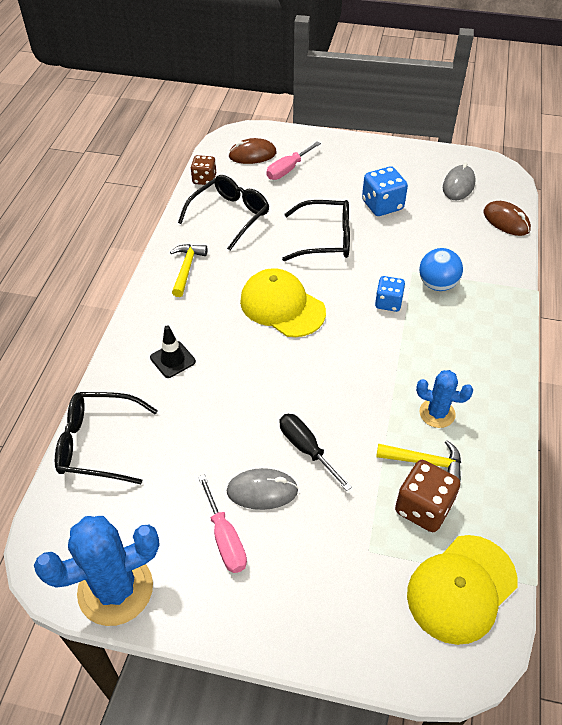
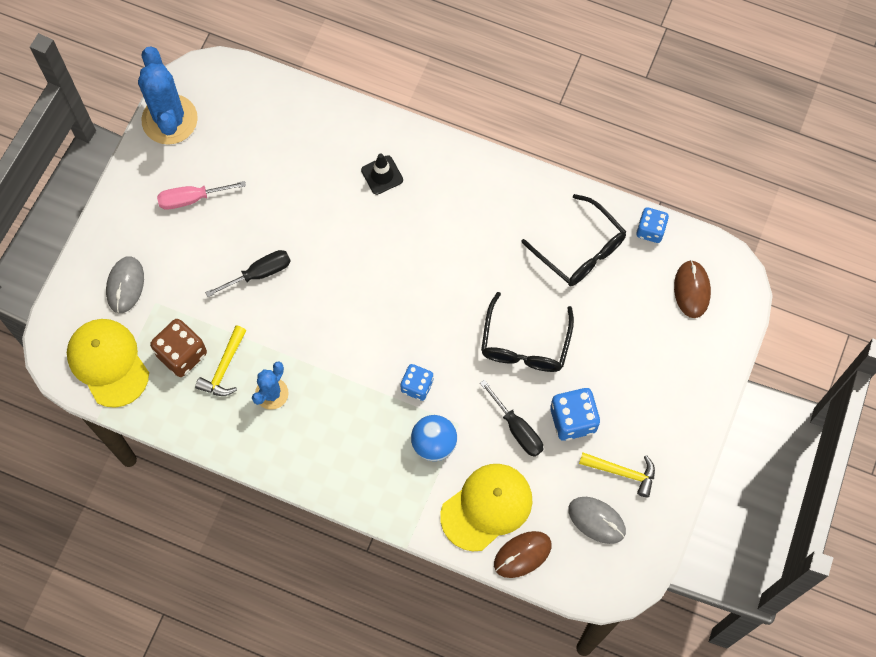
camera: 100 degrees right, 20 degrees up
(98, 444) = (301, 110): black glasses -> none
(187, 269) = (502, 198): yellow hammer -> yellow hammer (622, 472)
(204, 179) = (650, 230): brown dice -> blue dice
(262, 491) = (227, 232): grey mouse -> grey mouse (125, 285)
(282, 306) = (431, 282): yellow cap -> yellow cap (486, 507)
(288, 169) = (657, 326): pink screwdriver -> none
(402, 235) = (517, 428): none -> black screwdriver

